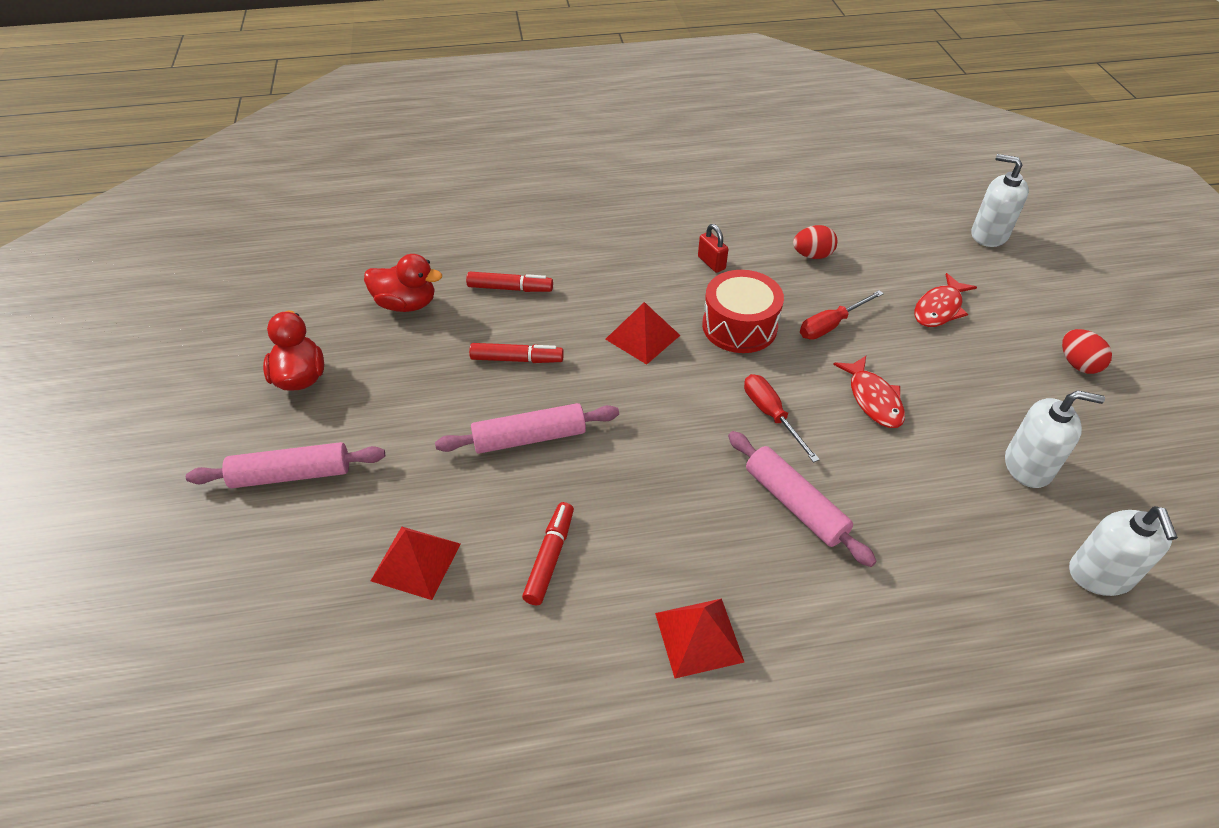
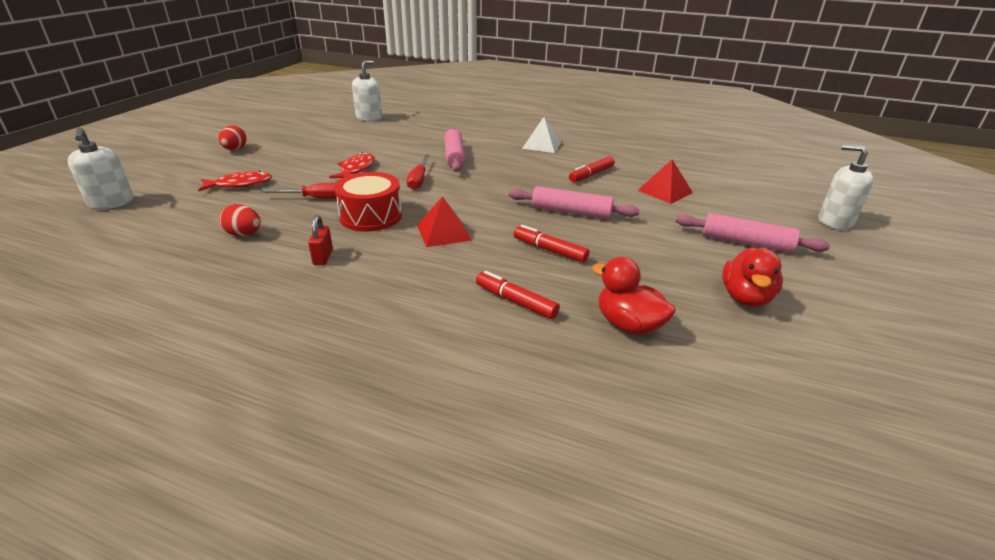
camera: 150 degrees left, 15 degrees down
(698, 637) = (542, 145): red pyramid -> white pyramid
(1028, 466) = (335, 137): white soap dispenser -> white soap dispenser (835, 221)

